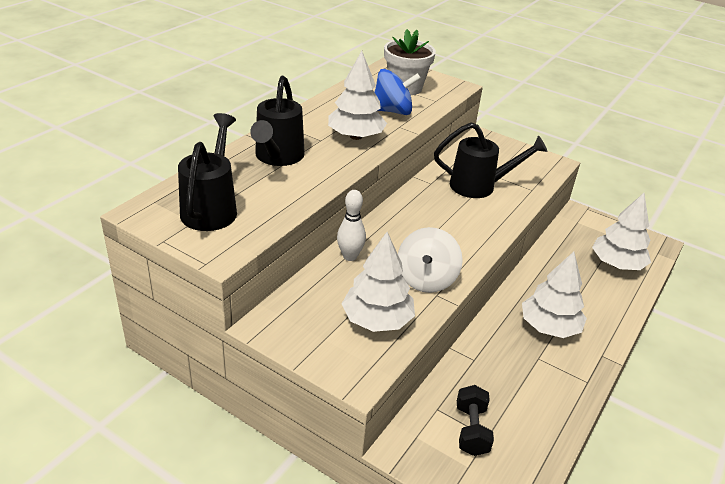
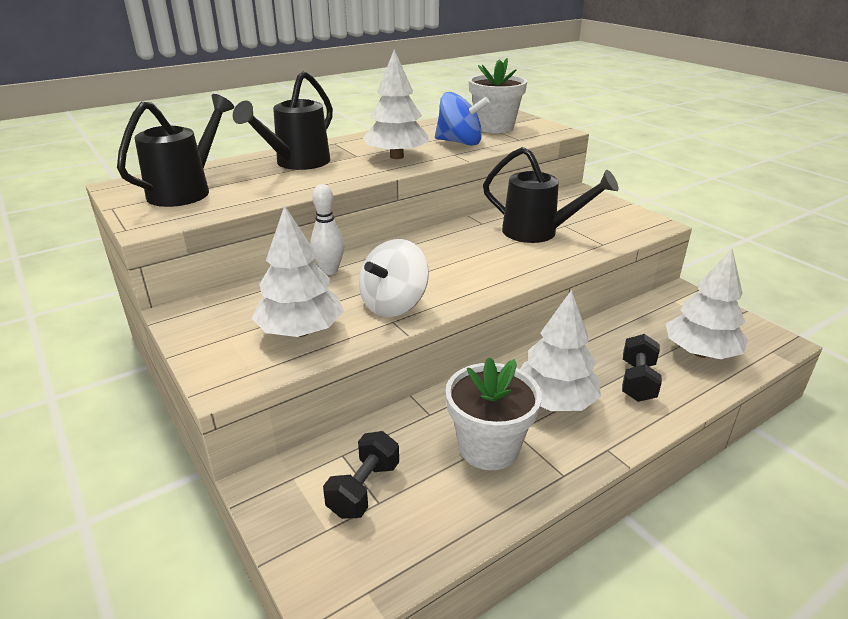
camera: 25 degrees right, 5 degrees down
(530, 375) = (489, 447): none -> white flower pot
(591, 297) = (637, 381): none -> black dumbbell

